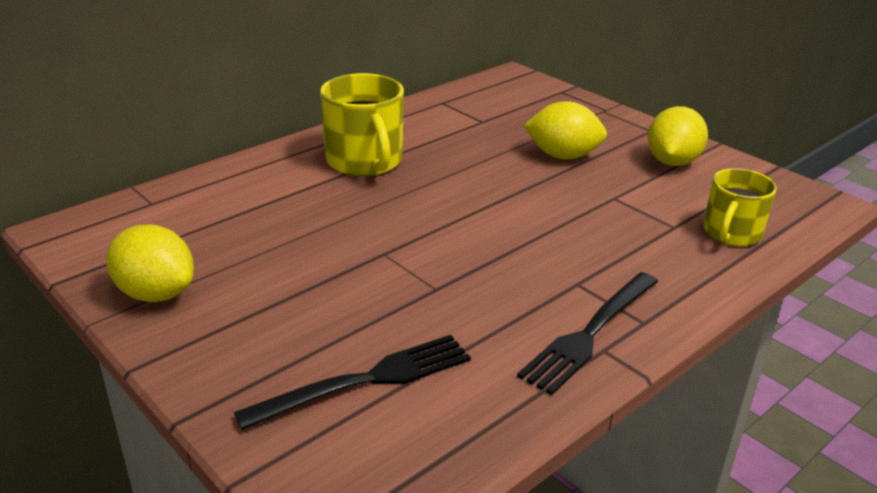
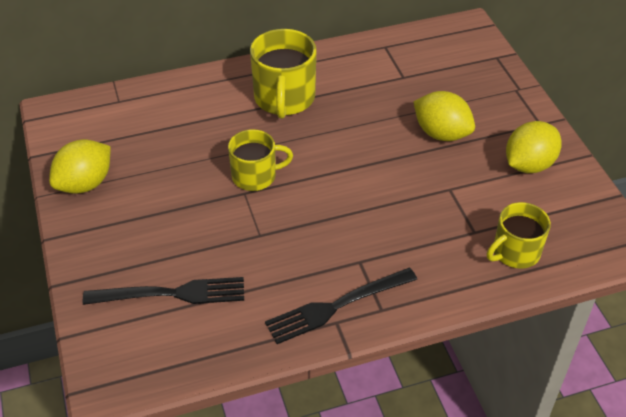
camera: 25 degrees right, 15 degrees up
(156, 293) = (85, 184): yellow lemon -> yellow lemon turned 75 degrees clockwise
(385, 234) = (255, 176): none -> yellow mug

